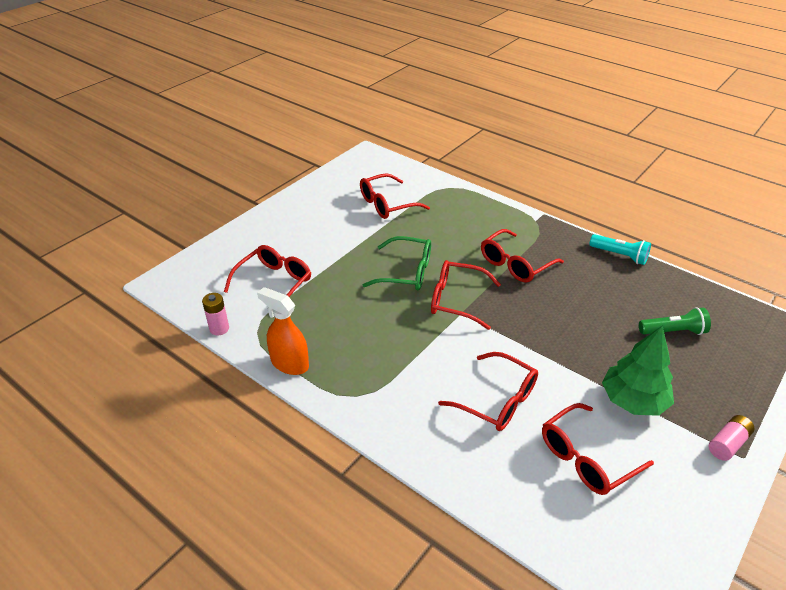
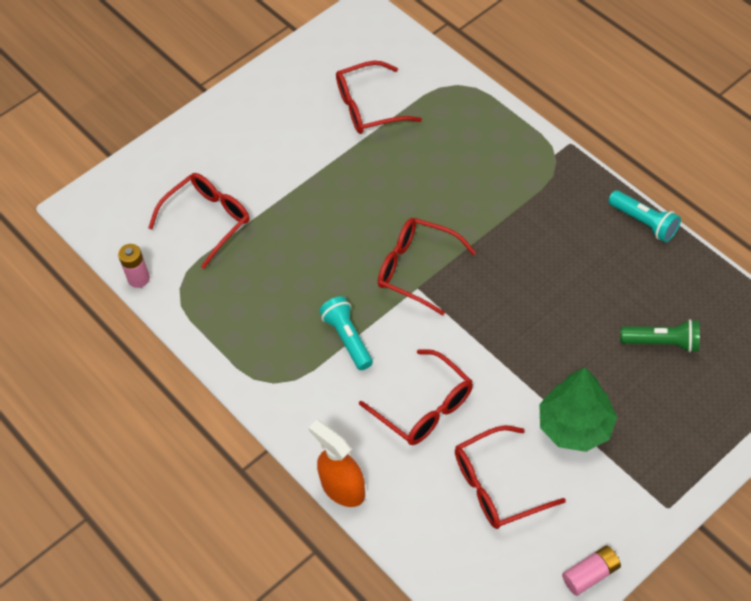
camera: 15 degrees right, 15 degrees up
(289, 363) = (209, 334): orange spray bottle -> orange spray bottle (342, 488)
(406, 272) = (367, 221): green glasses -> none
(413, 354) = (347, 338): none -> turquoise flashlight
(515, 264) = (506, 222): red glasses -> none
(727, 443) = (658, 490): pink battery -> pink battery (590, 574)

